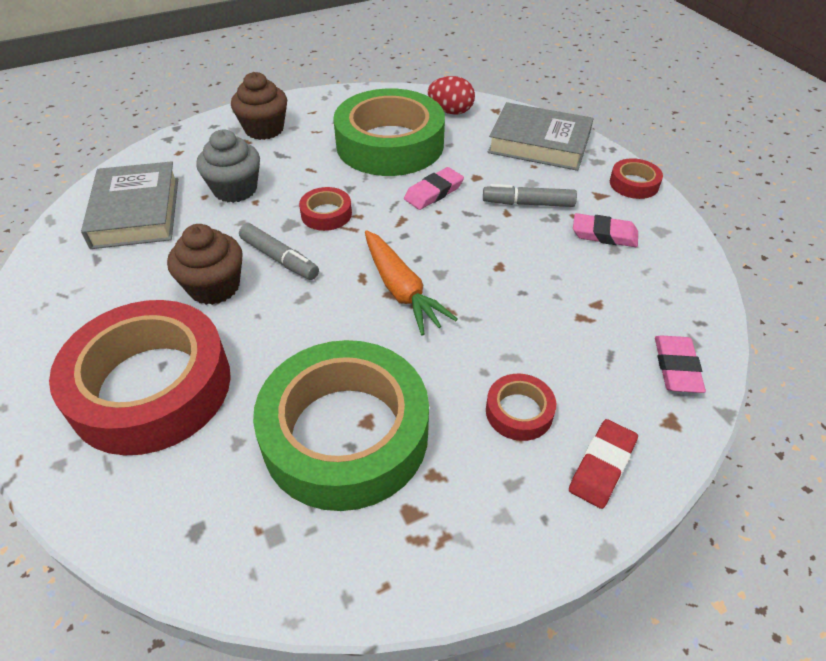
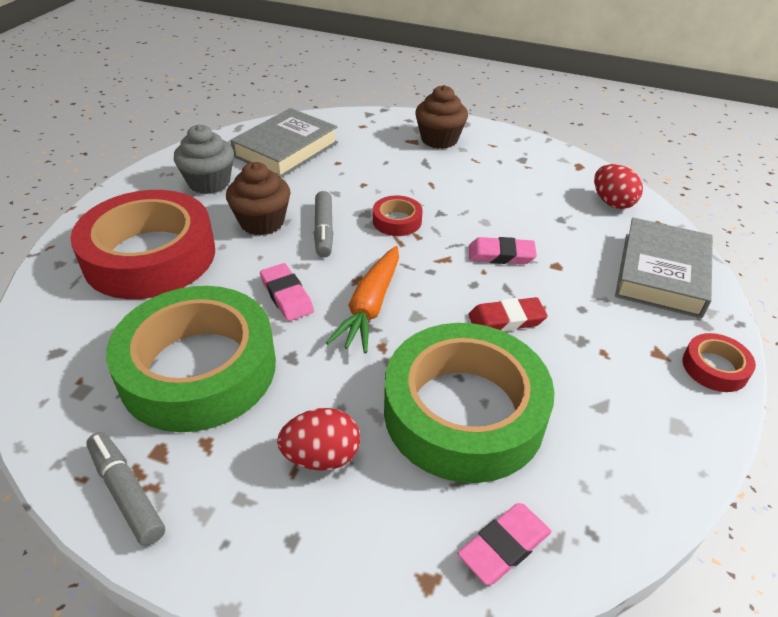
camera: 45 degrees right, 5 degrees down
(235, 189) = (362, 169): grey cupcake -> grey cupcake (209, 182)
(390, 144) = (519, 199): green tape -> green tape (464, 412)
(519, 411) = (321, 457): red tape -> red egg
(528, 203) = (572, 315): grey marker -> grey marker (127, 493)
(539, 143) = (661, 274): grey book -> grey book turned 45 degrees clockwise
(602, 466) = (319, 553): red eraser -> red eraser (506, 320)
(604, 234) = (609, 387): pink eraser -> pink eraser (286, 296)

